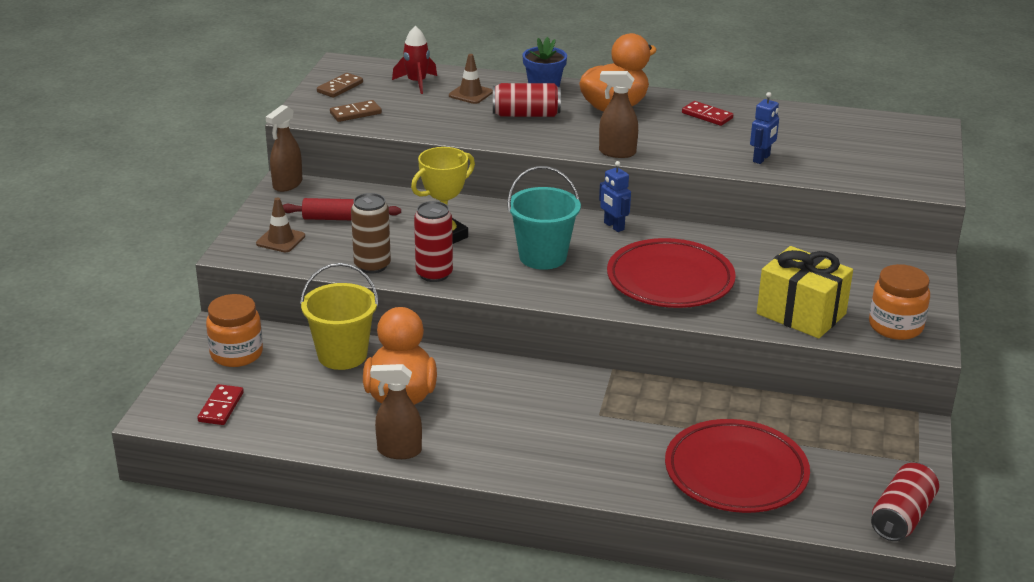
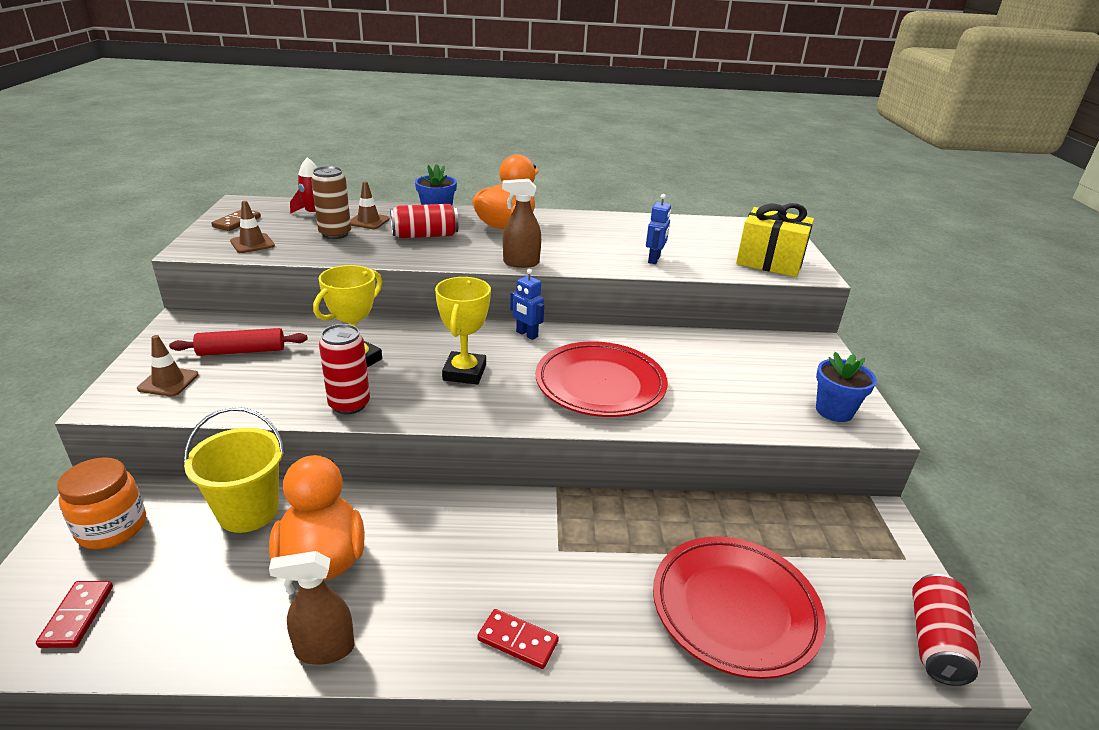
camera: 15 degrees left, 0 degrees up
(287, 184) = (183, 320): brown spray bottle -> none
(355, 113) = (252, 244): brown domino -> brown traffic cone
(372, 265) = (277, 402): brown can -> brown can (335, 234)
(543, 257) = (464, 373): turquoise bucket -> yellow trophy
(707, 116) = (589, 227): red domino -> red domino (517, 641)
(801, 314) = (741, 407): yellow gift -> yellow gift (769, 262)
(895, 326) = (834, 411): orange jar -> blue flower pot

